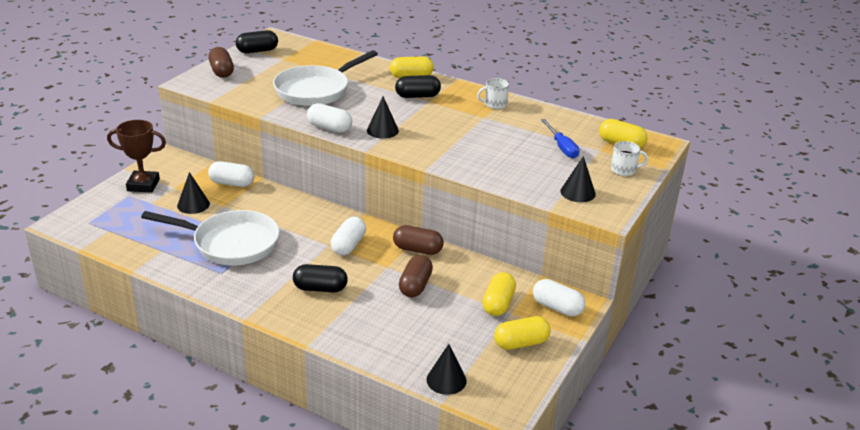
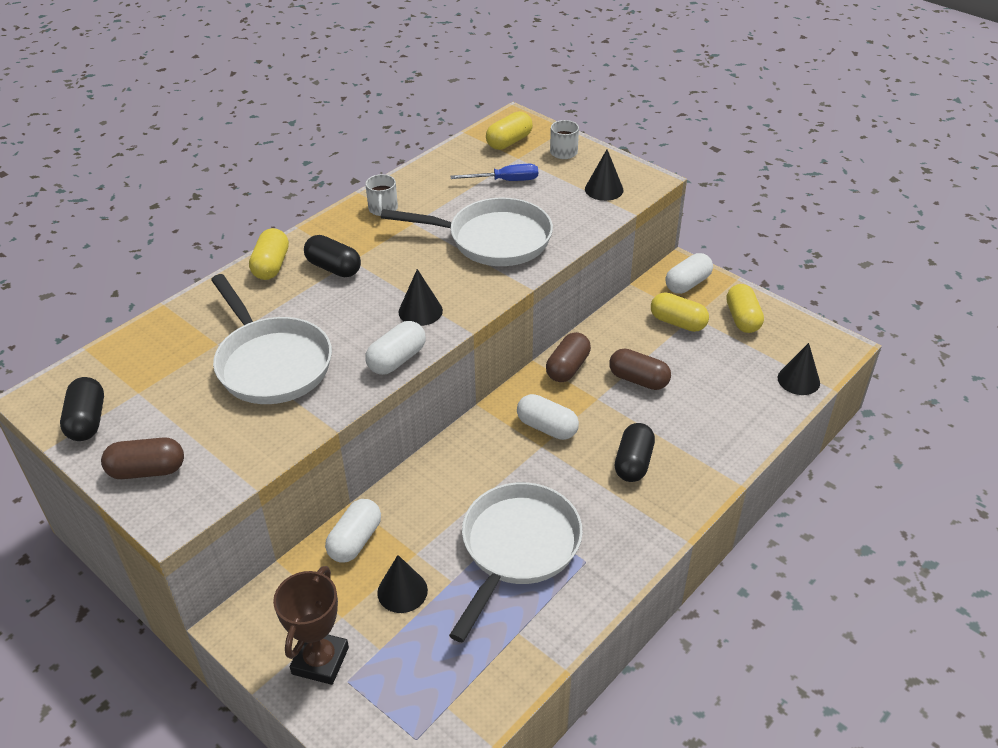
camera: 75 degrees left, 10 degrees up
(417, 96) = (333, 268): black capsule -> black capsule turned 60 degrees counterclockwise
(478, 149) = (493, 240): none -> white pan

